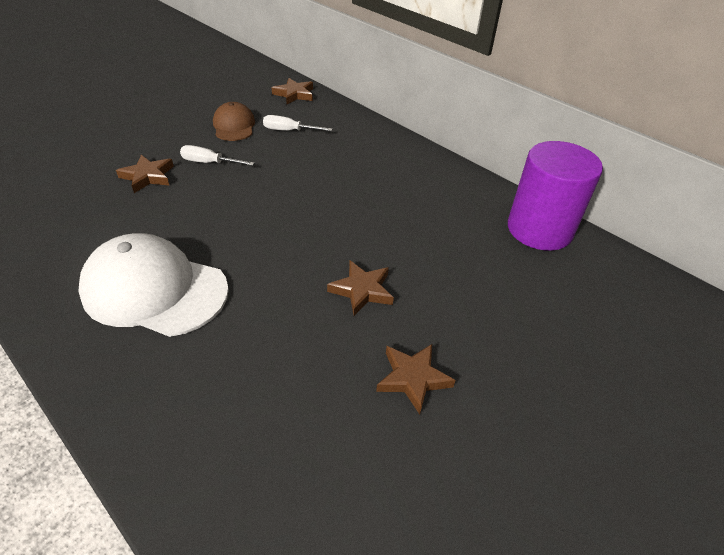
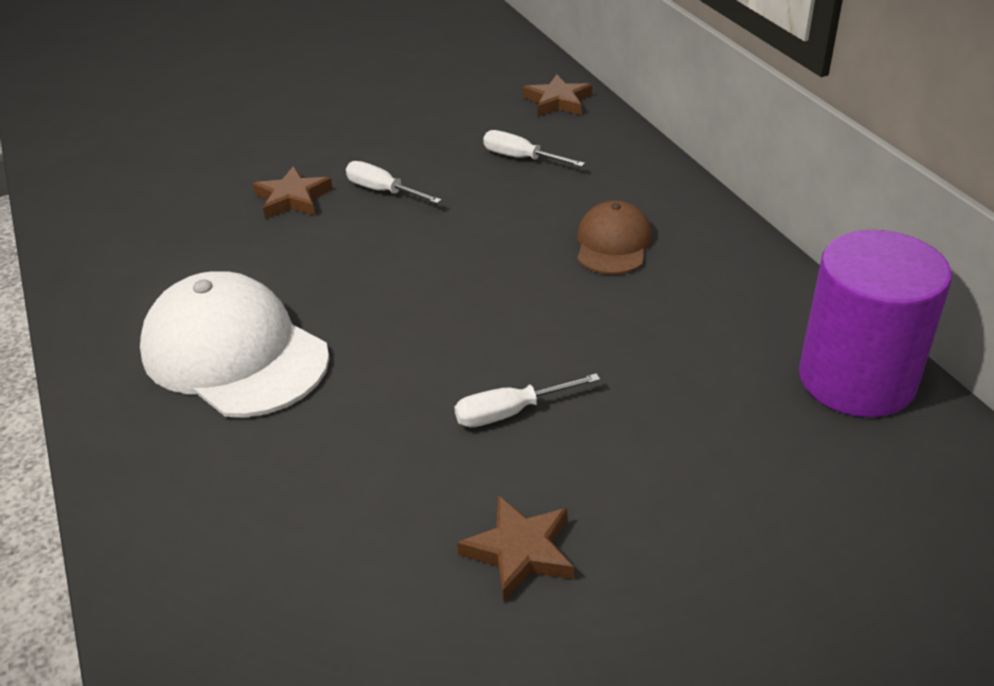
camera: 25 degrees right, 5 degrees down
(234, 126) = (443, 140): brown cap -> brown cap (613, 244)
(362, 290) = (510, 413): brown star -> white screwdriver

